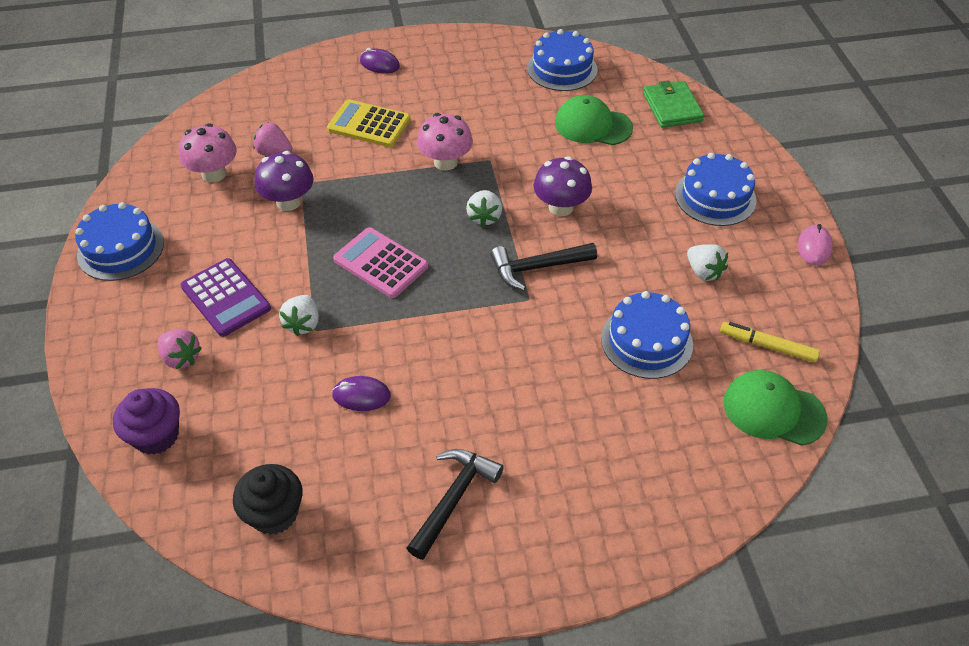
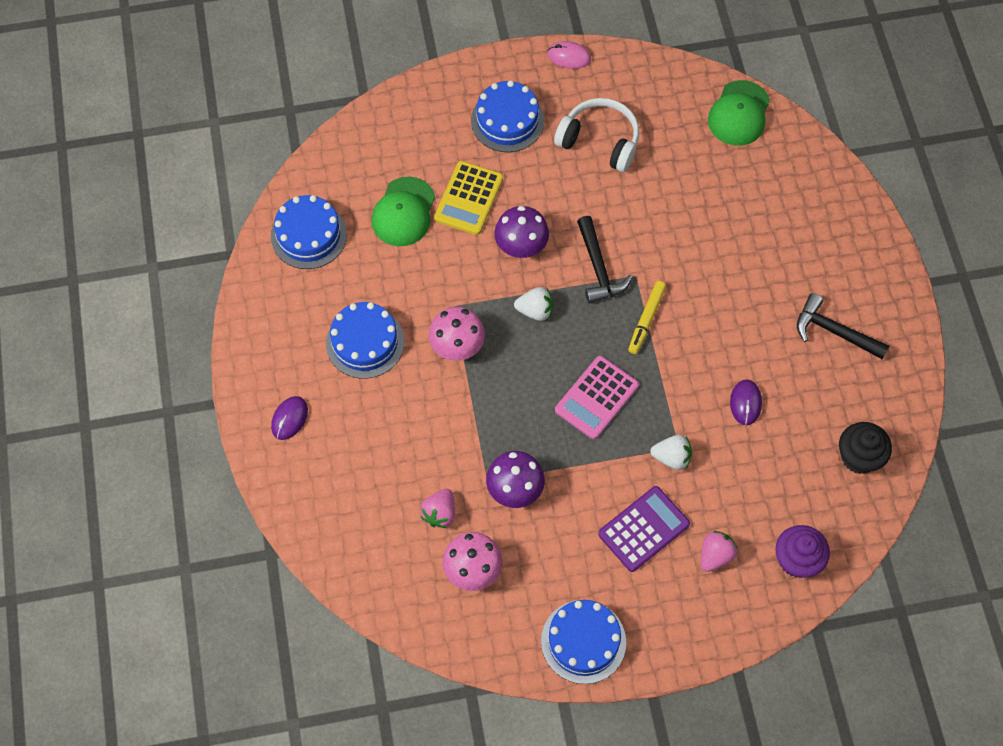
camera: 90 degrees left, 15 degrees up
(369, 124) = (396, 422): yellow calculator -> yellow calculator (468, 198)
(646, 341) = (677, 191): blue cake -> blue cake (365, 342)
(672, 107) = (377, 140): green wallet -> none
(703, 272) = (599, 141): white strawberry -> white headphones
(767, 346) = (677, 107): yellow marker -> yellow marker (646, 320)

